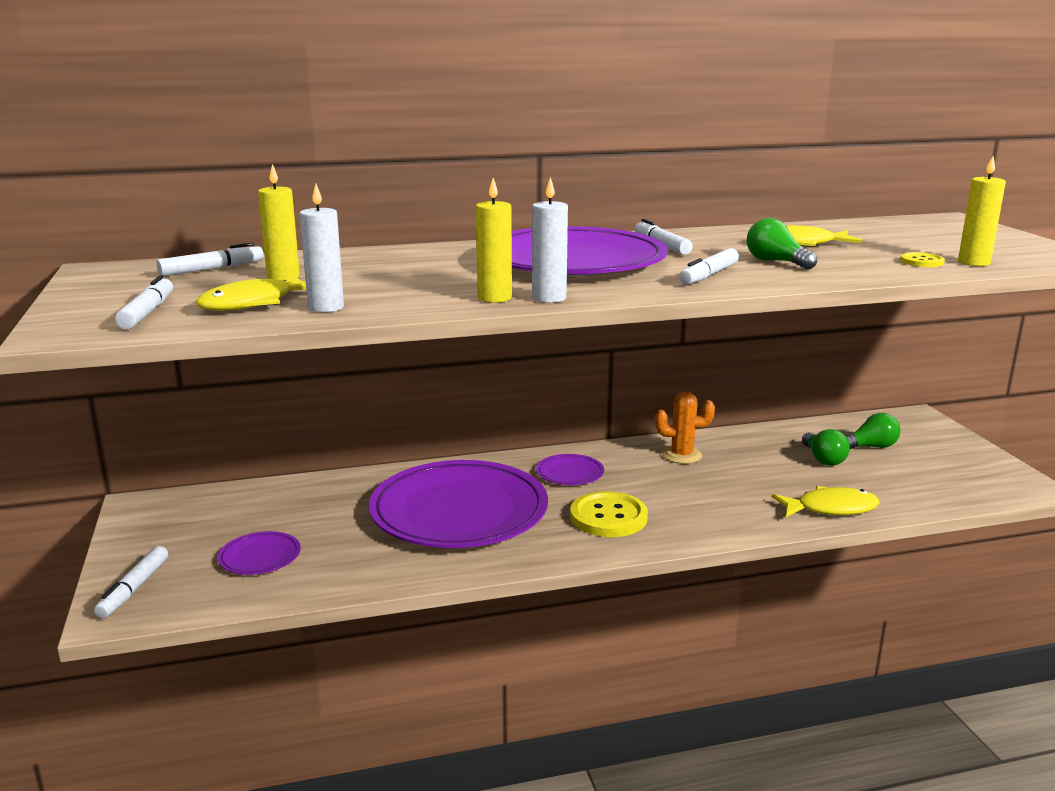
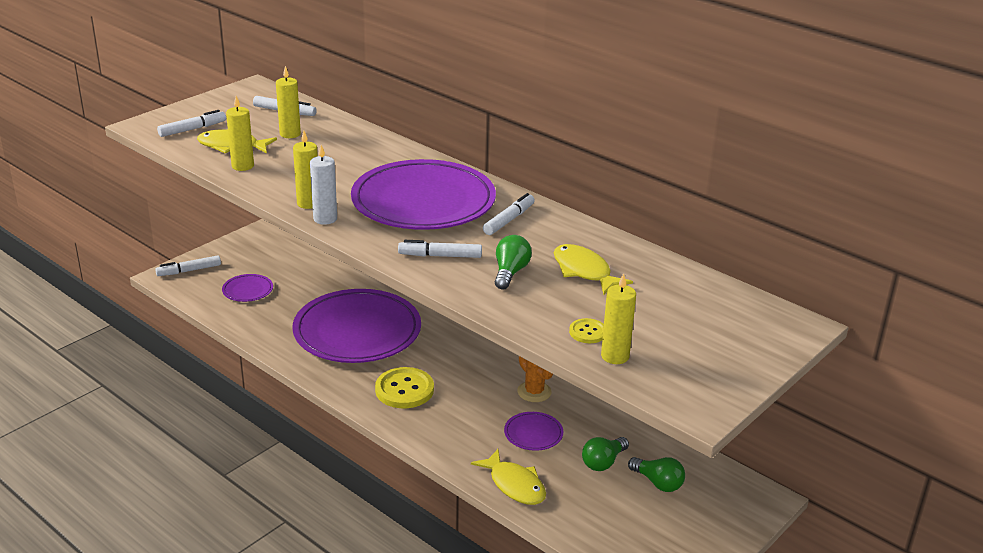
camera: 55 degrees right, 10 degrees up
(326, 307) = (242, 166): white candle -> yellow candle
(570, 473) = (452, 353): purple plate -> purple plate (533, 434)

